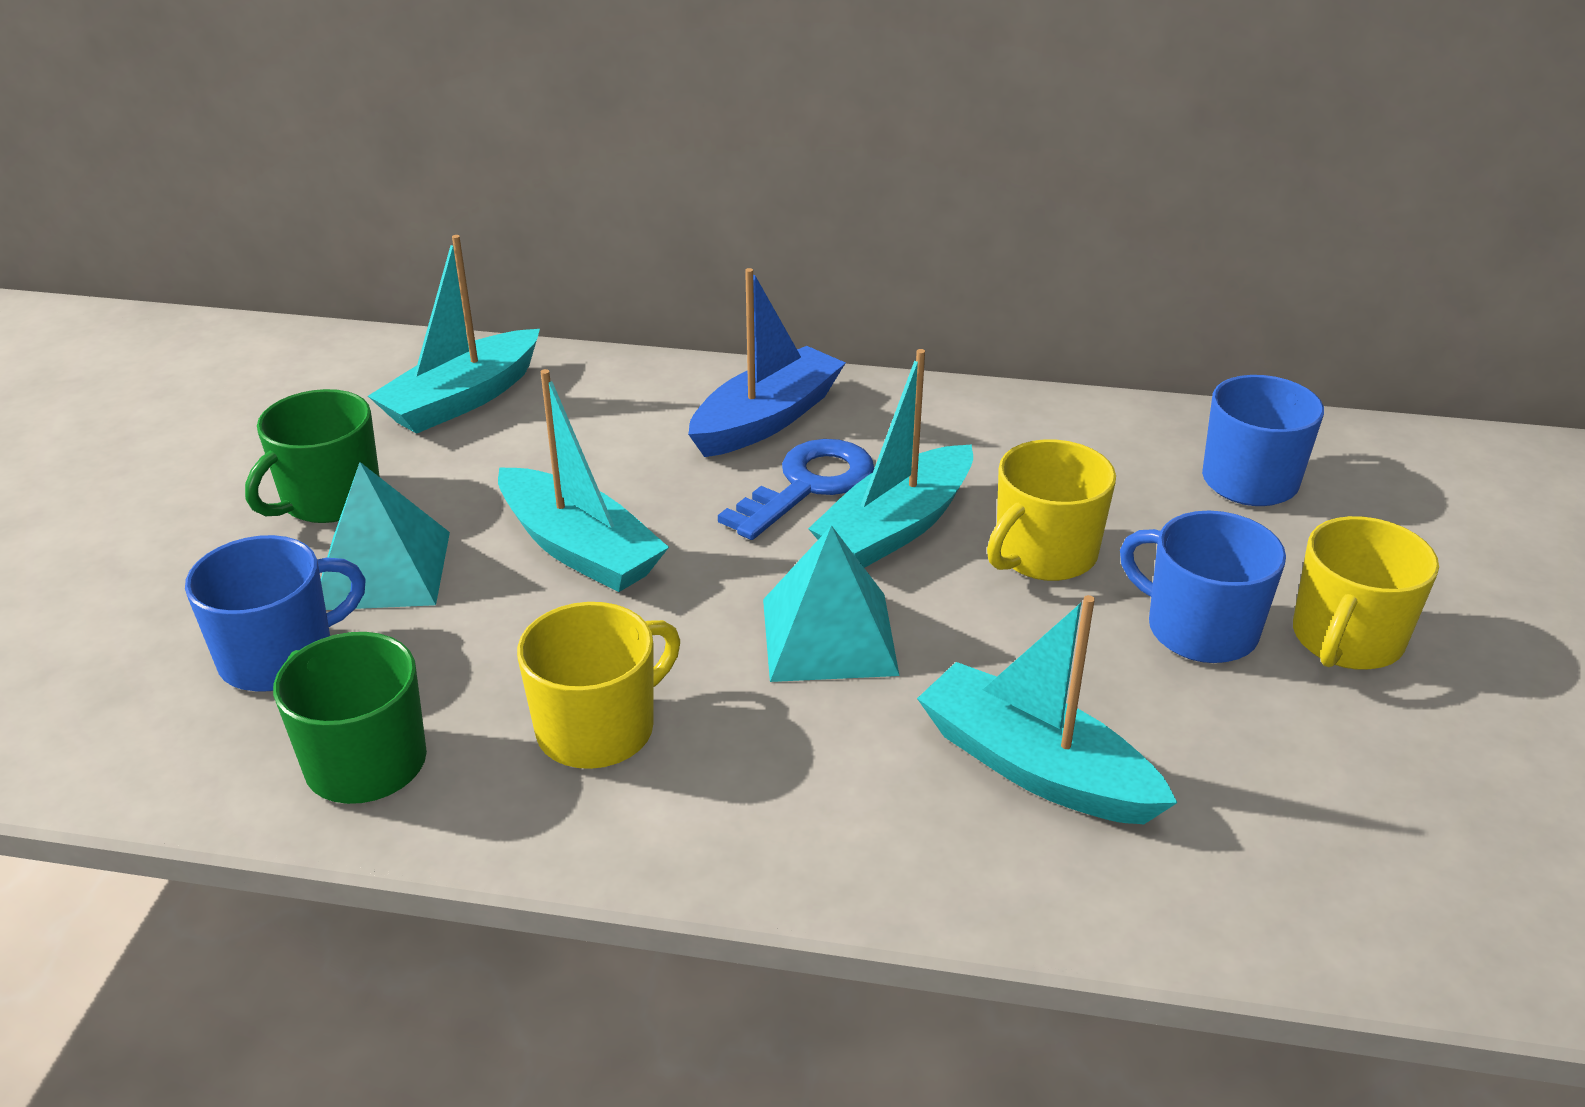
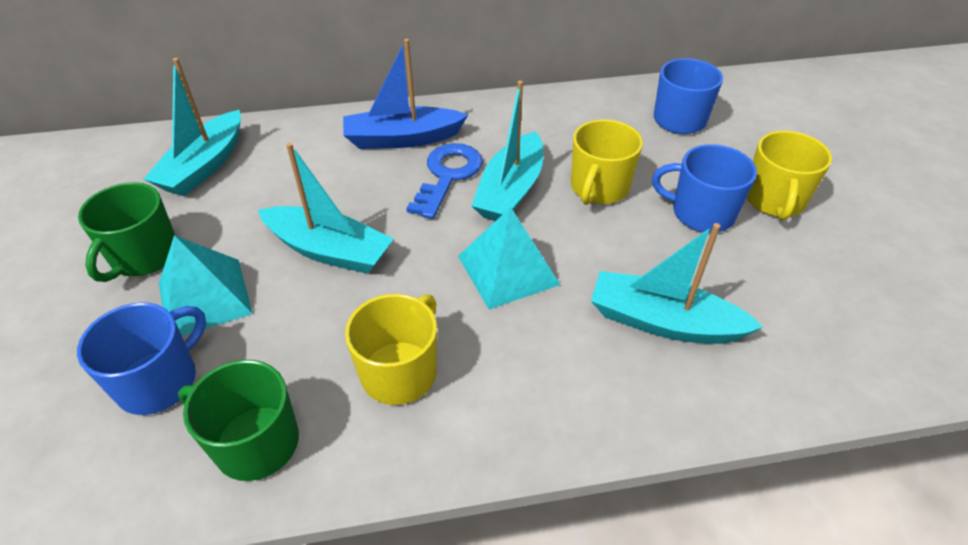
camera: 20 degrees left, 10 degrees up
(766, 419) = (402, 139): blue boat -> blue boat turned 120 degrees counterclockwise

